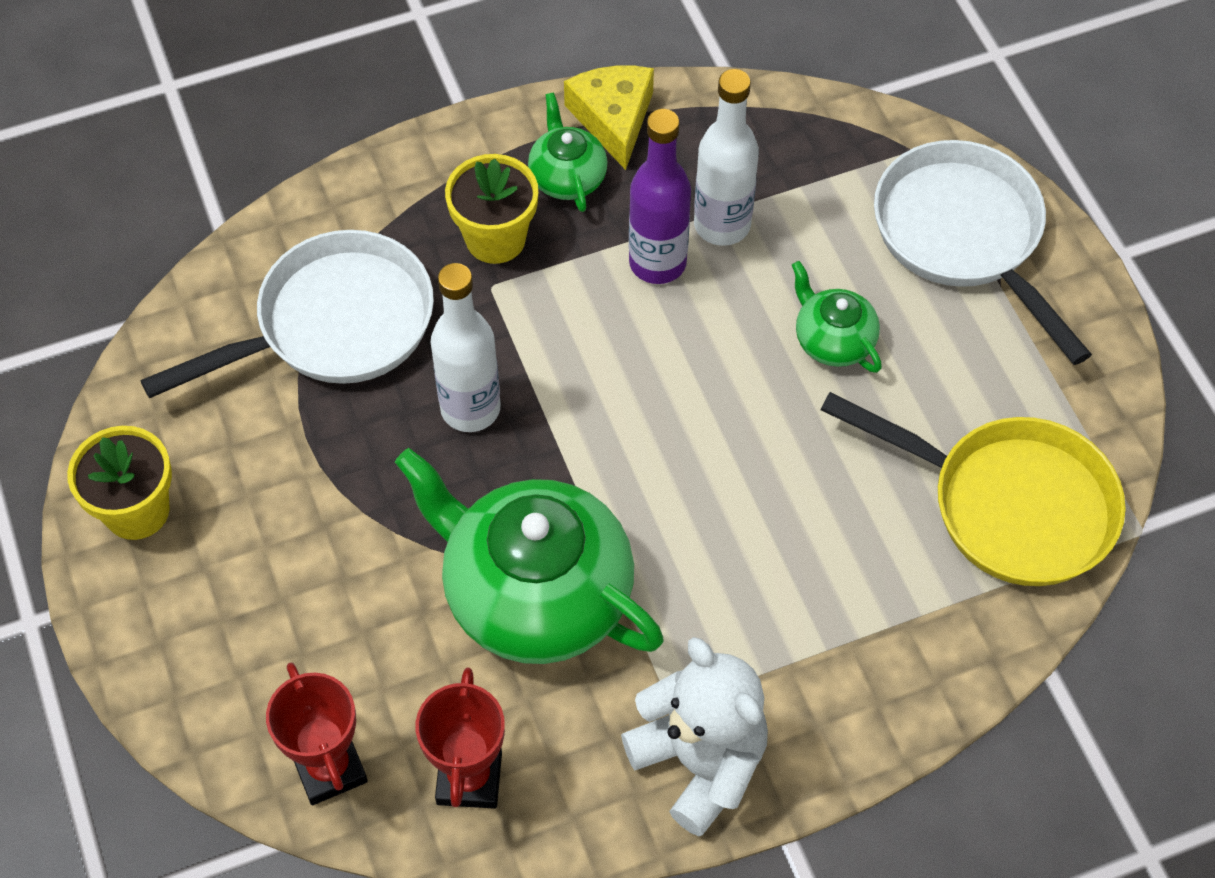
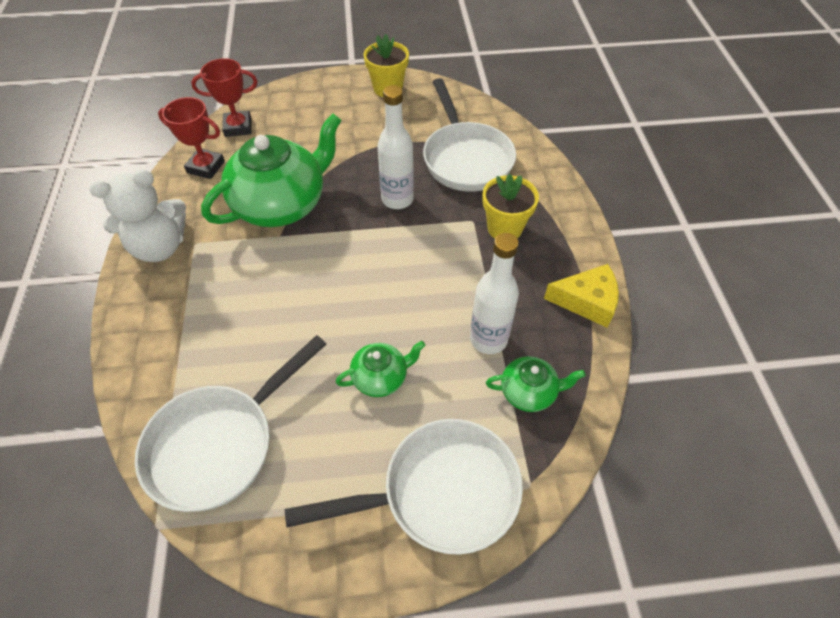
camera: 105 degrees right, 5 degrees down
(567, 177) = (543, 268): green teapot -> green teapot (529, 392)
(657, 263) = (468, 299): purple bottle -> none
(1008, 505) = (219, 444): yellow pan -> white pan

